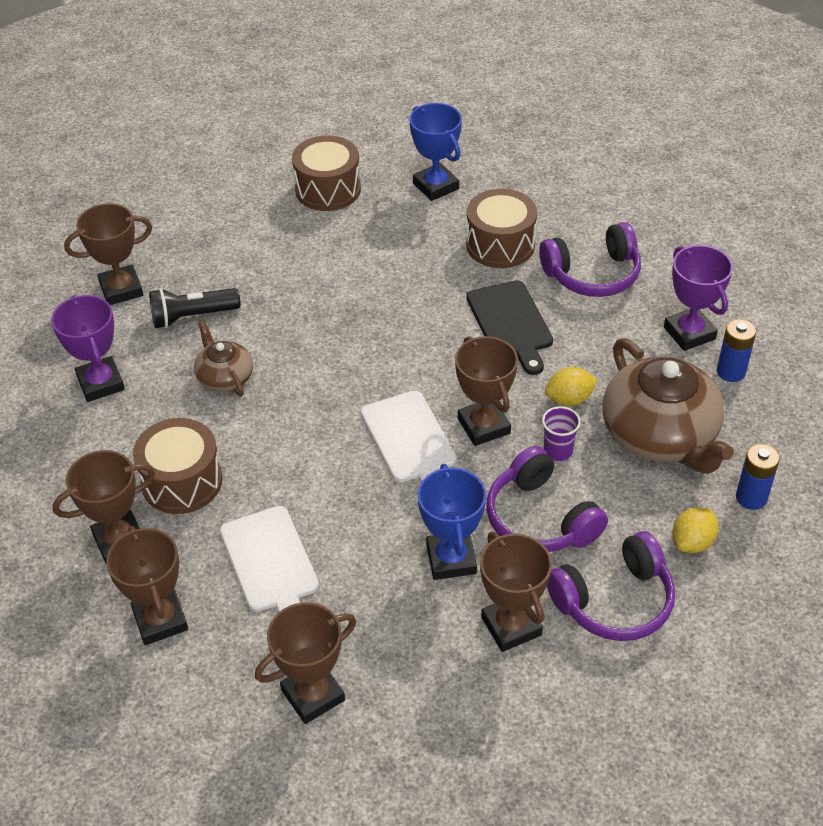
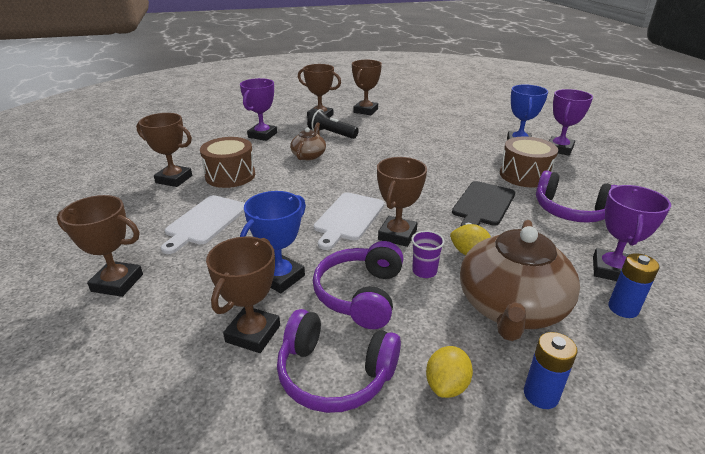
camera: 45 degrees right, 15 degrees down
(160, 620) = (132, 211): brown trophy -> brown trophy (365, 111)
(328, 189) = (459, 124): brown drum -> none
(488, 170) = (559, 149): none -> purple trophy
(692, 542) = (446, 385): yellow lemon -> yellow lemon turned 60 degrees counterclockwise

